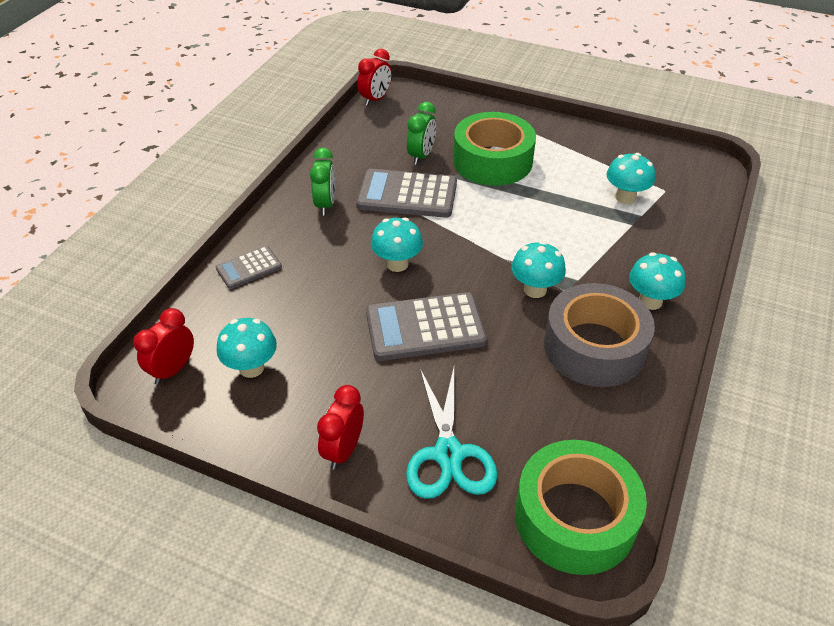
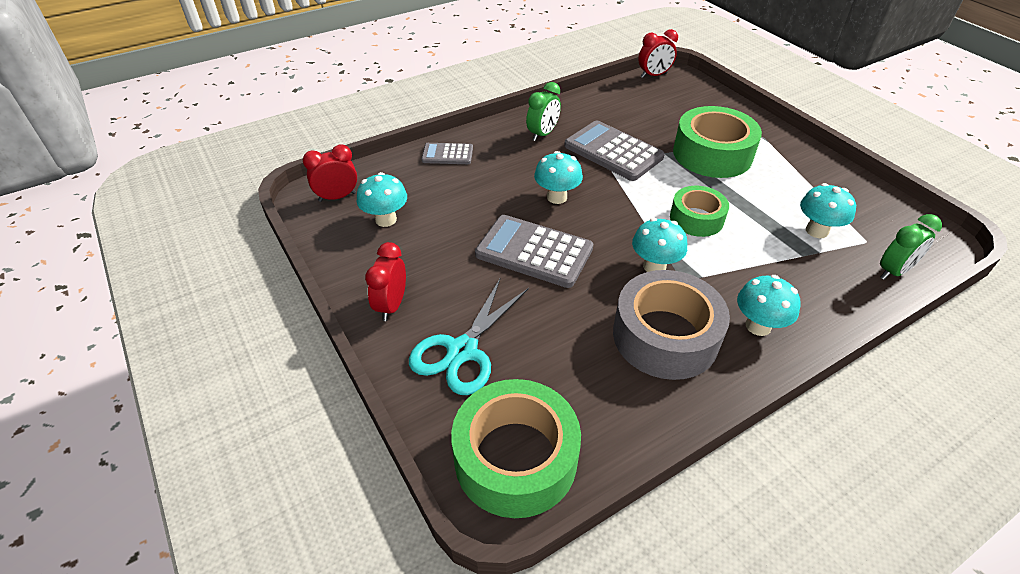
camera: 35 degrees right, 0 degrees up
(343, 450) = (391, 305): red clock -> red clock turned 45 degrees counterclockwise
(421, 156) = (652, 128): green clock -> green clock (893, 271)
(530, 229) = (696, 218): none -> green tape

